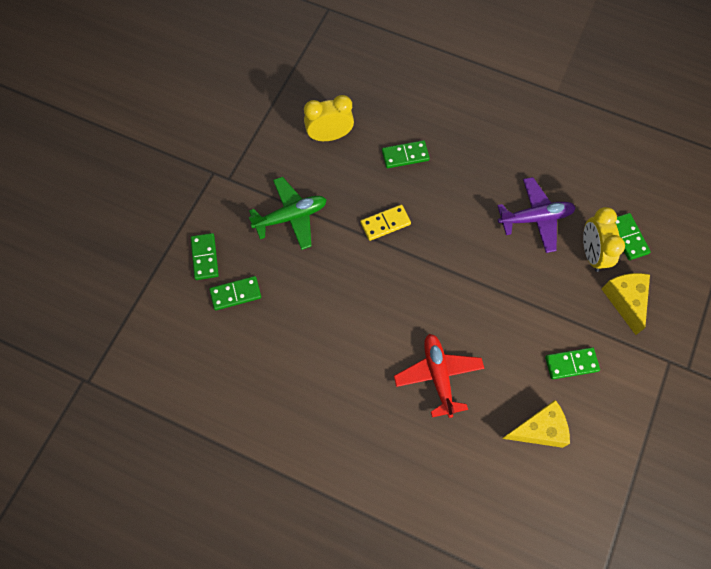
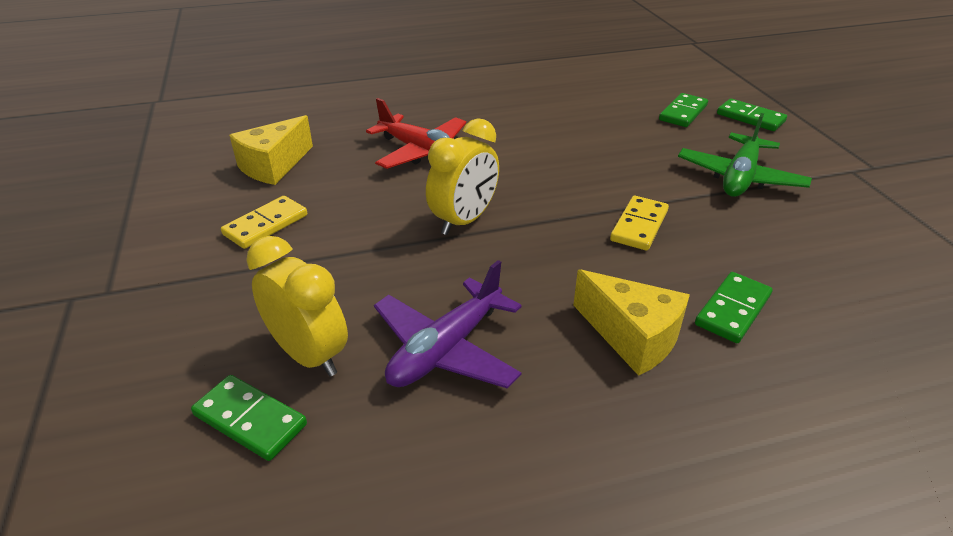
camera: 140 degrees right, 30 degrees down
(329, 136) = (853, 270): yellow clock -> yellow clock (464, 221)
(571, 364) = (265, 225): green domino -> yellow domino
(625, 300) = (214, 324): yellow cheese -> yellow cheese (632, 337)

